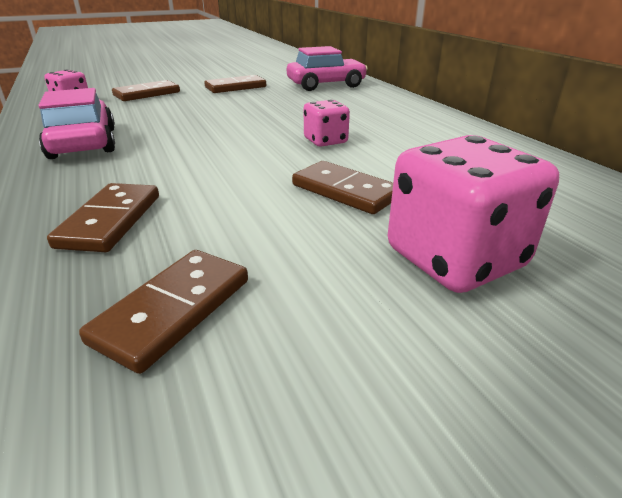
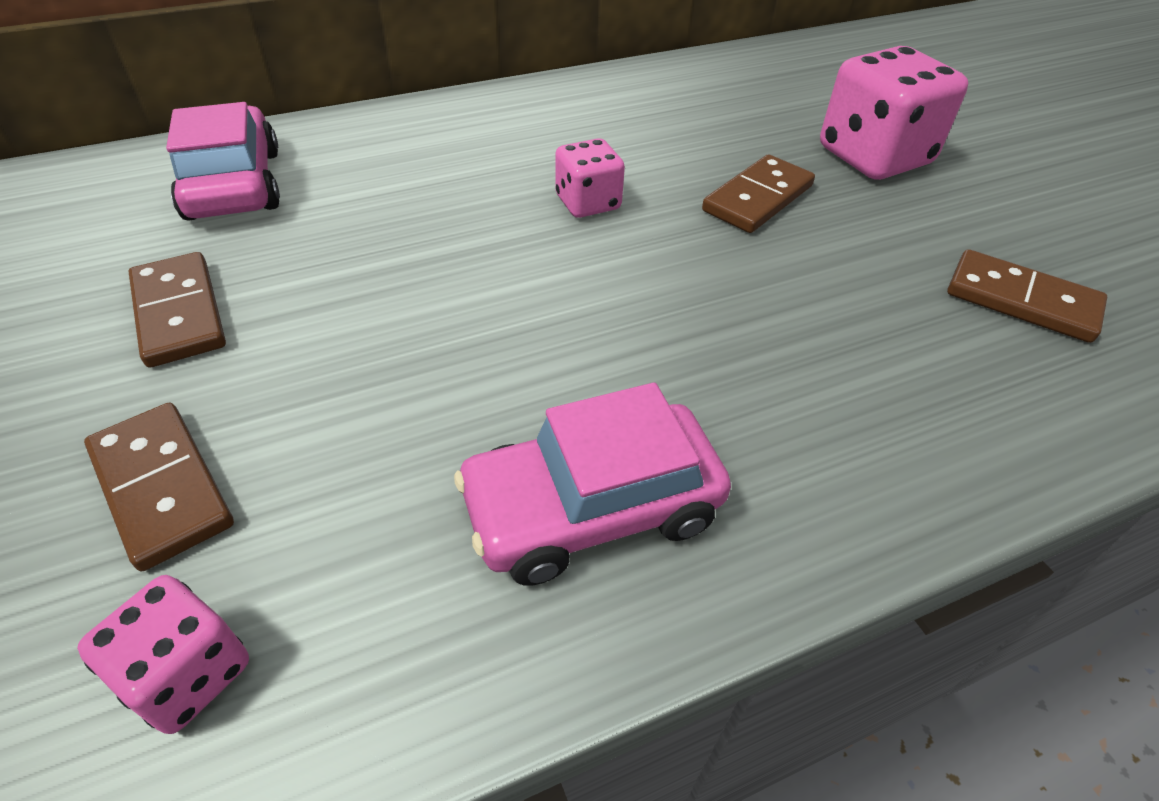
camera: 90 degrees left, 15 degrees up
(111, 221) = (892, 379): brown domino -> none

